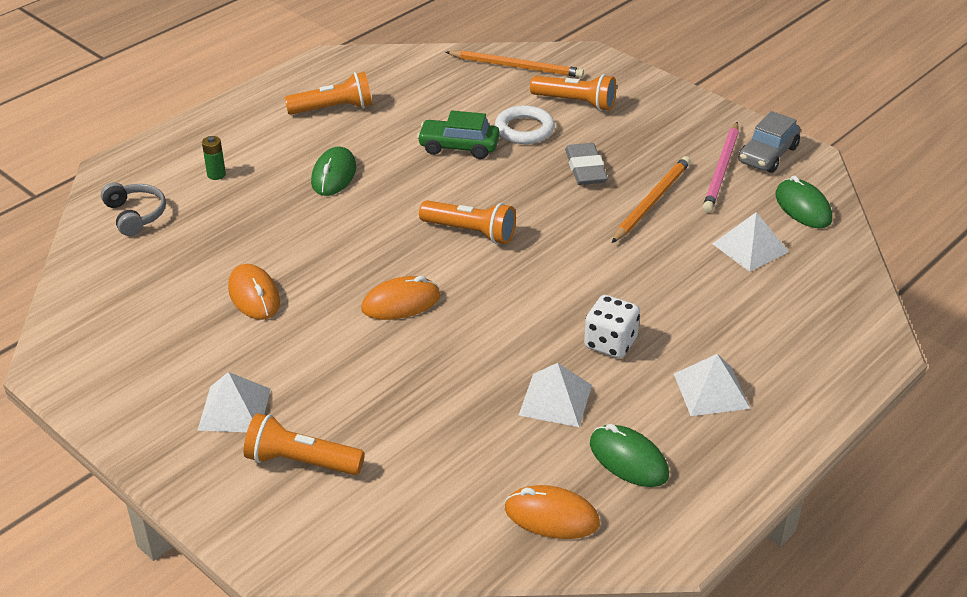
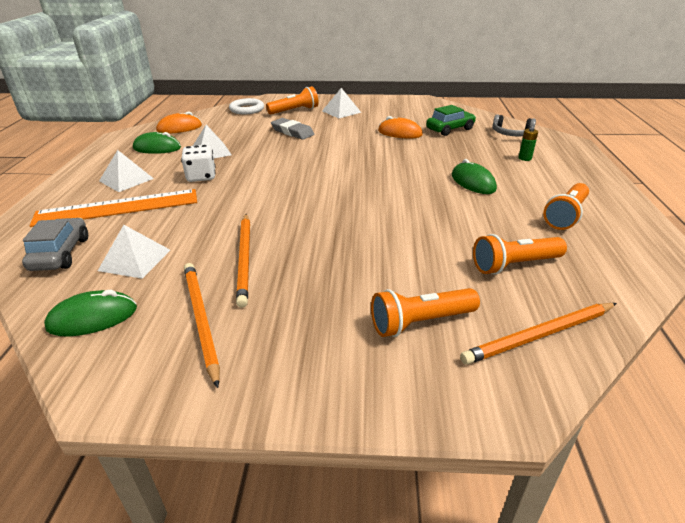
camera: 140 degrees right, 5 degrees down
(401, 303) = (332, 153): orange mouse -> none
(459, 147) = (439, 231): green car -> green car (450, 129)
(471, 232) = (346, 190): orange flashlight -> orange flashlight (514, 265)
(524, 129) = (420, 269): white ring -> white ring (247, 109)
(585, 168) = (326, 260): grey eraser -> grey eraser (292, 132)
(721, 170) = (201, 319): pink pencil -> orange pencil
(742, 334) = (118, 207): none -> orange ruler
(768, 155) = (156, 366): grey car -> grey car (61, 254)
(803, 208) = (93, 318): green mouse -> green mouse turned 45 degrees counterclockwise

